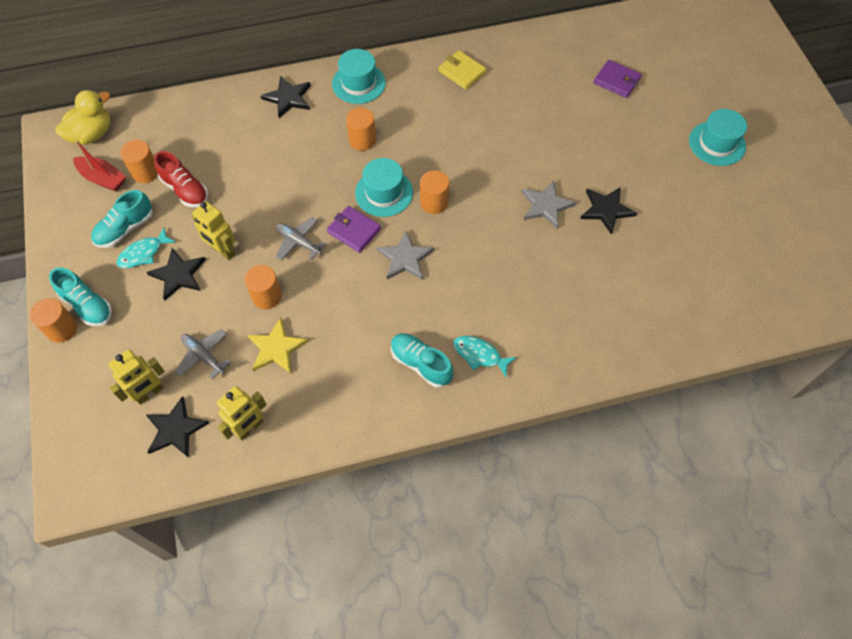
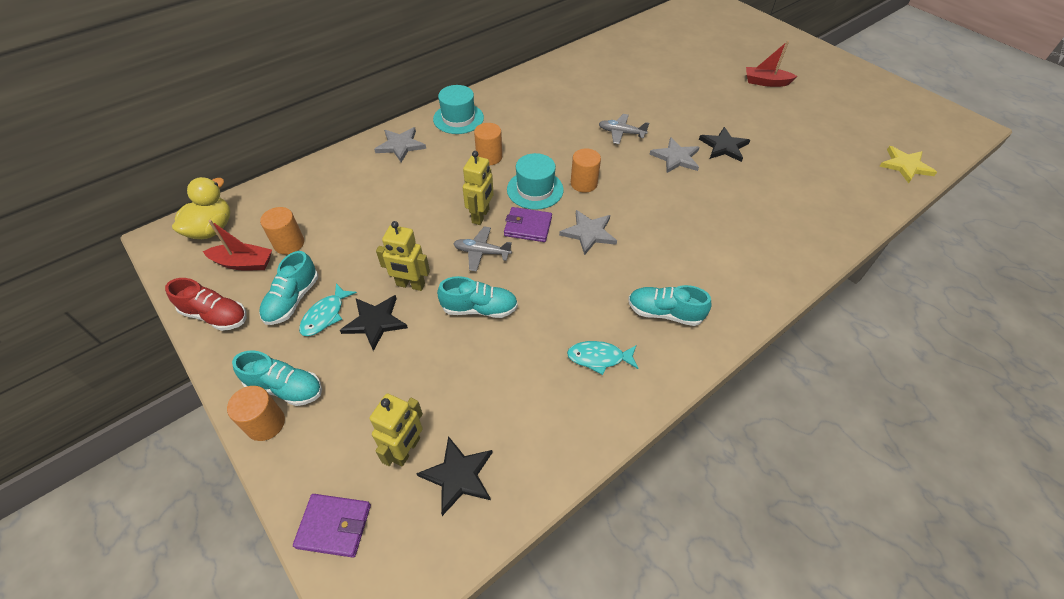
camera: 25 degrees left, 10 degrees down
(185, 190) = (340, 245): red shoe -> red shoe (215, 315)
(203, 356) = (446, 388): grey plane -> grey plane (621, 133)
(249, 428) = (538, 439): yellow robot -> yellow robot (481, 216)
(267, 296) = (479, 309): orange cylinder -> turquoise shoe
(276, 348) = (518, 352): yellow star -> yellow star (905, 166)
(288, 98) = (400, 145): black star -> grey star
(462, 72) = (541, 88): yellow wallet -> none
(479, 355) = (709, 286): turquoise fish -> turquoise fish (599, 358)
(616, 81) = (663, 64): purple wallet -> purple wallet (334, 526)
(717, 143) = (766, 82): turquoise hat -> red boat

